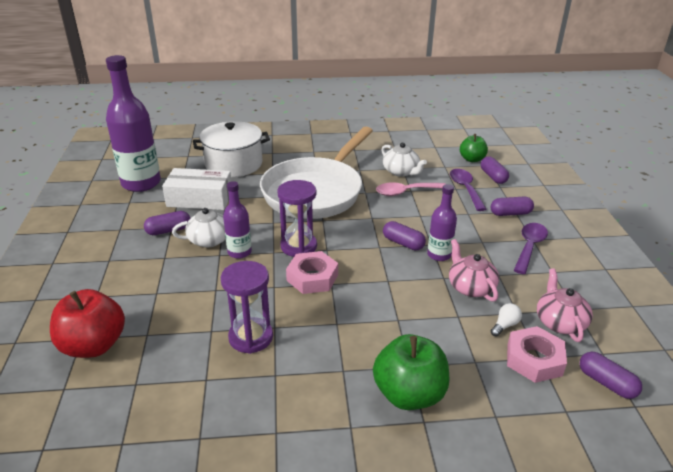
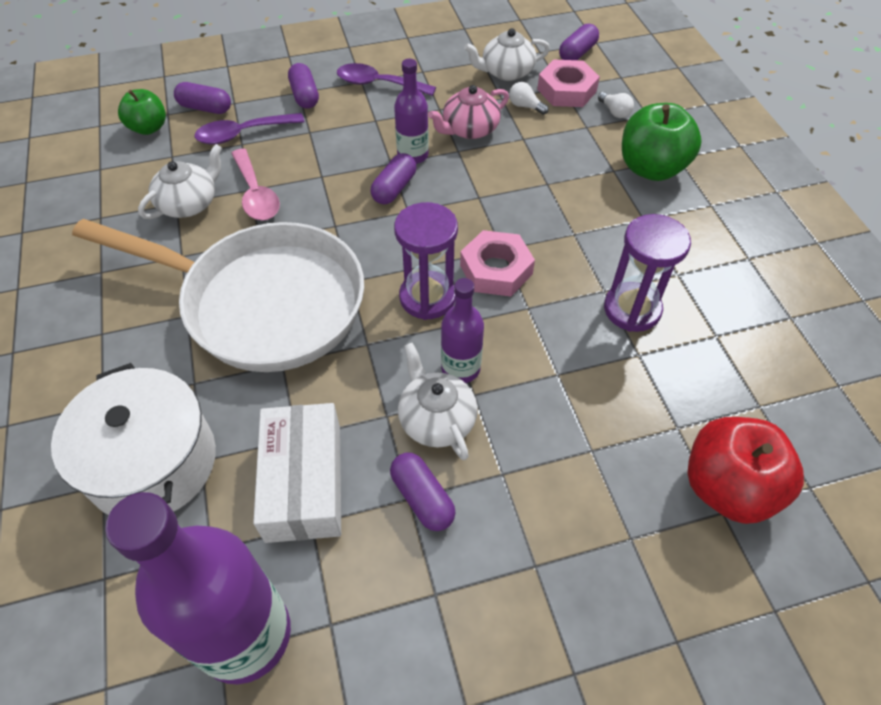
camera: 100 degrees left, 20 degrees up
(493, 177) = (205, 108): purple capsule -> purple capsule turned 45 degrees clockwise
(499, 389) = (614, 112): none -> white light bulb
(559, 322) = (506, 72): pink teapot -> white teapot

